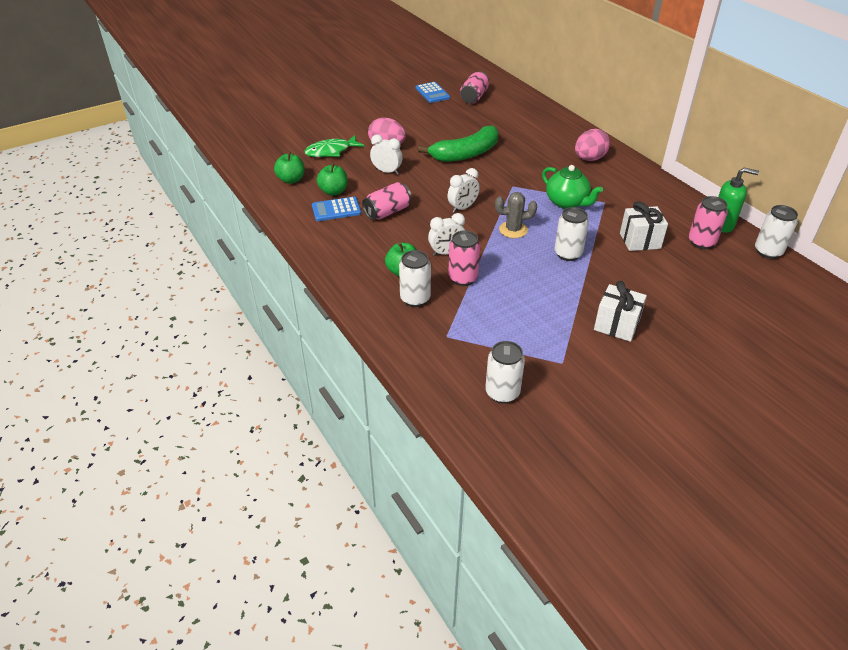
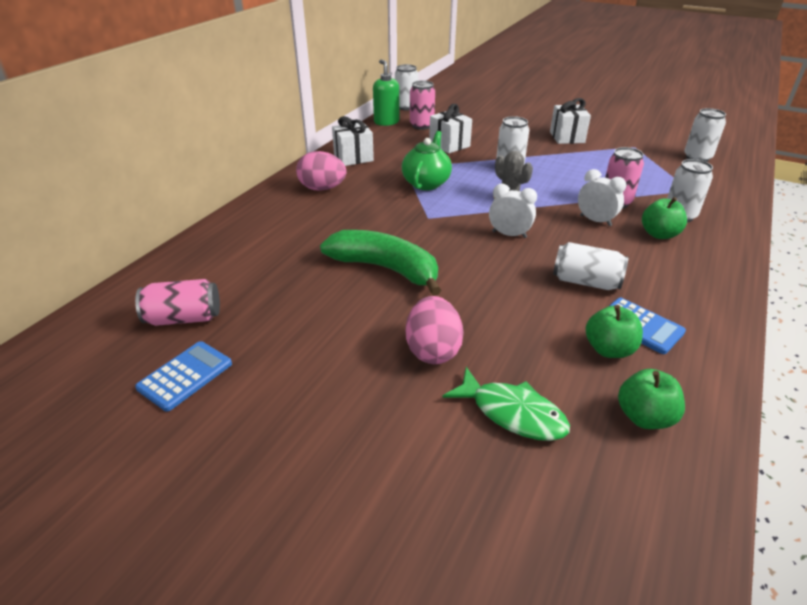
camera: 120 degrees left, 5 degrees down
(387, 171) = (501, 320): white clock -> none
(387, 212) = (586, 282): pink can -> white can
(639, 184) = (353, 158): none -> white gift

